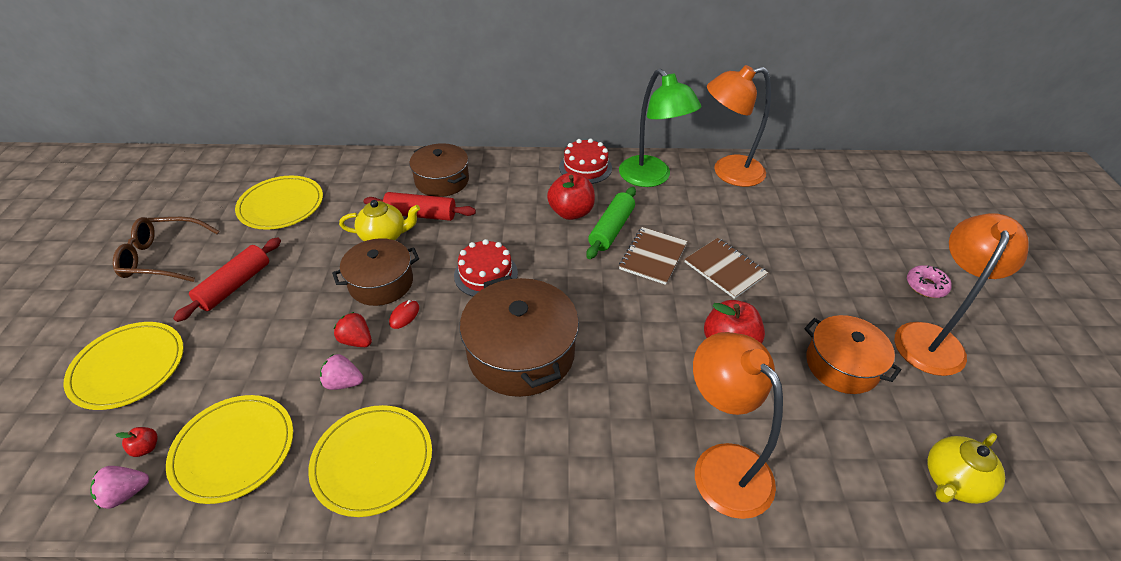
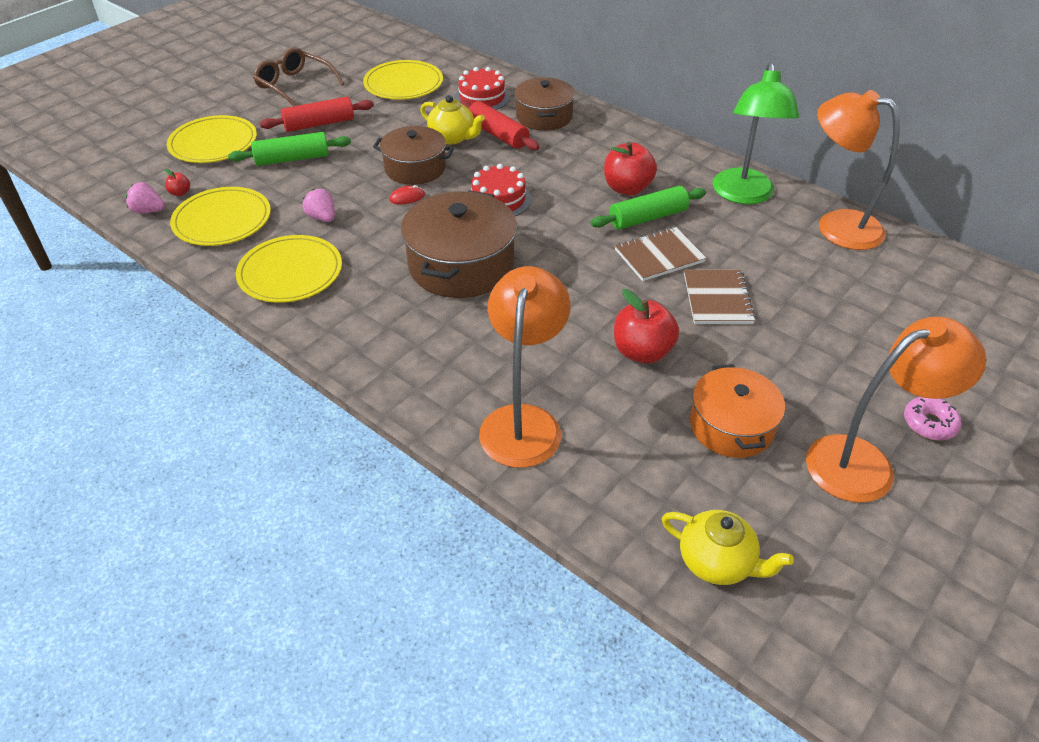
camera: 40 degrees right, 0 degrees up
(244, 337) = (292, 159): none -> green rolling pin
(356, 340) = (358, 197): red strawberry -> none
(585, 167) = (687, 159): red cake -> red cake (482, 97)
(953, 481) = (717, 562): yellow teapot -> yellow teapot turned 150 degrees counterclockwise

